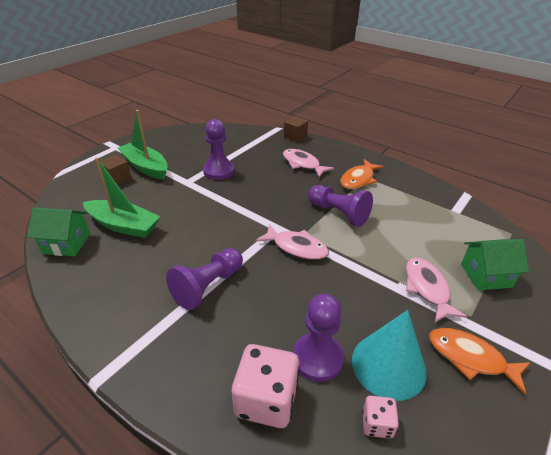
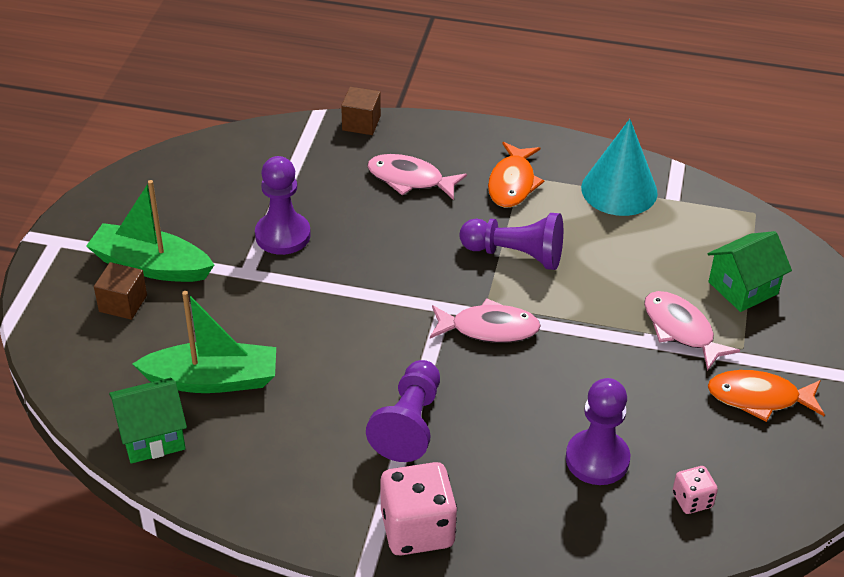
camera: 25 degrees left, 5 degrees up
(266, 400) = (568, 522): pink dice -> pink dice (417, 529)
(388, 365) = (677, 438): turquoise cone -> turquoise cone (619, 190)

